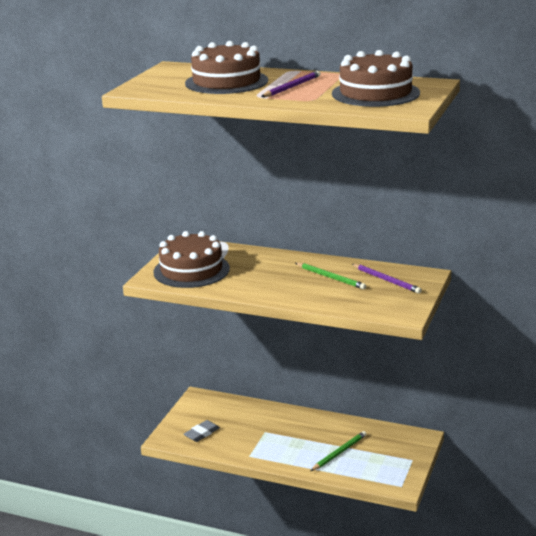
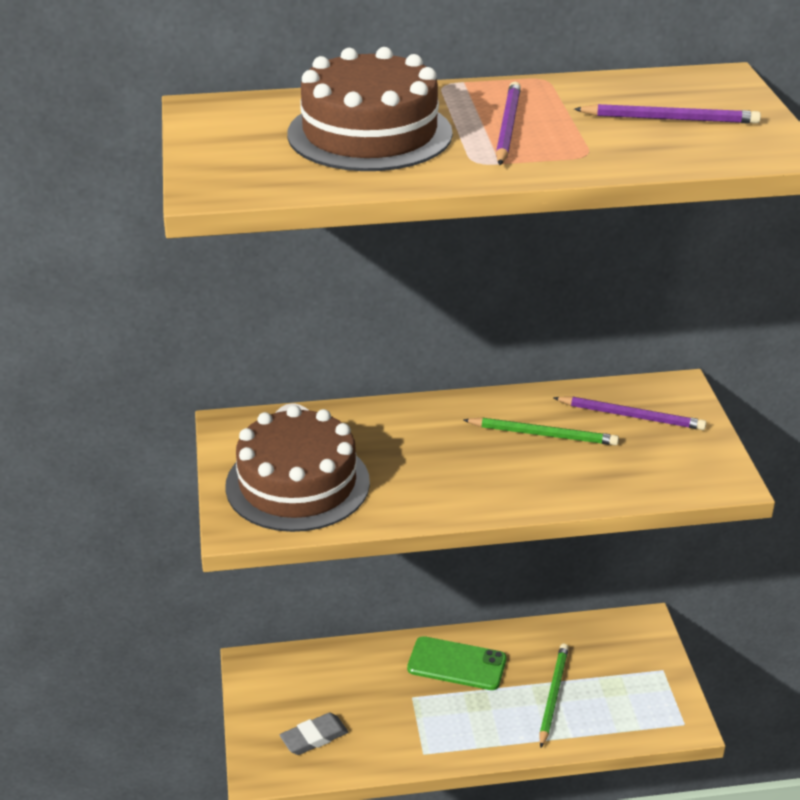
camera: 30 degrees left, 10 degrees up
(202, 433) = (314, 737): grey eraser -> grey eraser turned 45 degrees clockwise
(300, 425) = (457, 664): none -> green phone
(375, 93) = (670, 119): brown cake -> purple pencil

